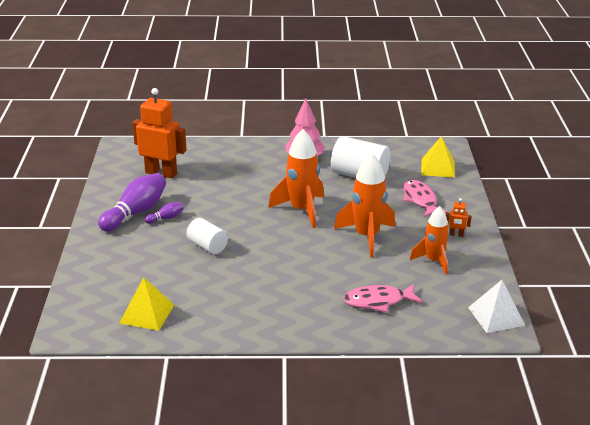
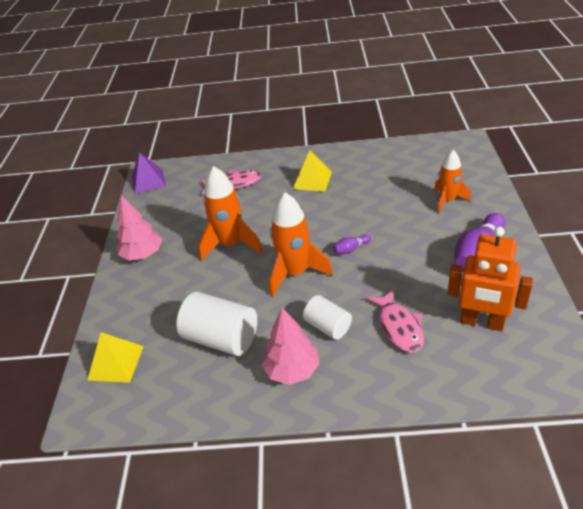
camera: 175 degrees left, 10 degrees up
(147, 314) = (413, 158): yellow pyramid -> yellow pyramid (312, 180)
(166, 218) = (441, 250): purple bowling pin -> purple bowling pin (350, 249)
(207, 246) = (385, 220): white cylinder -> white cylinder (328, 326)
(420, 200) = (160, 300): pink fish -> pink fish (399, 327)
(433, 261) = (176, 223): orange rocket -> orange rocket (447, 201)
(456, 235) = (143, 254): orange robot -> pink tree
(496, 316) = (148, 181): white pyramid -> purple pyramid

